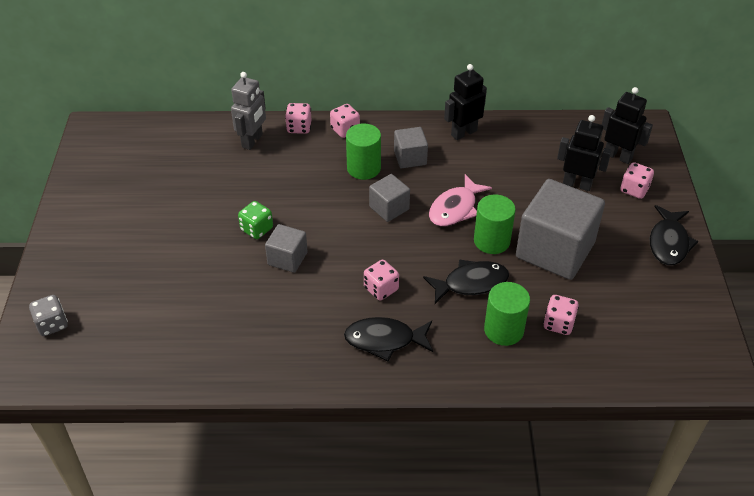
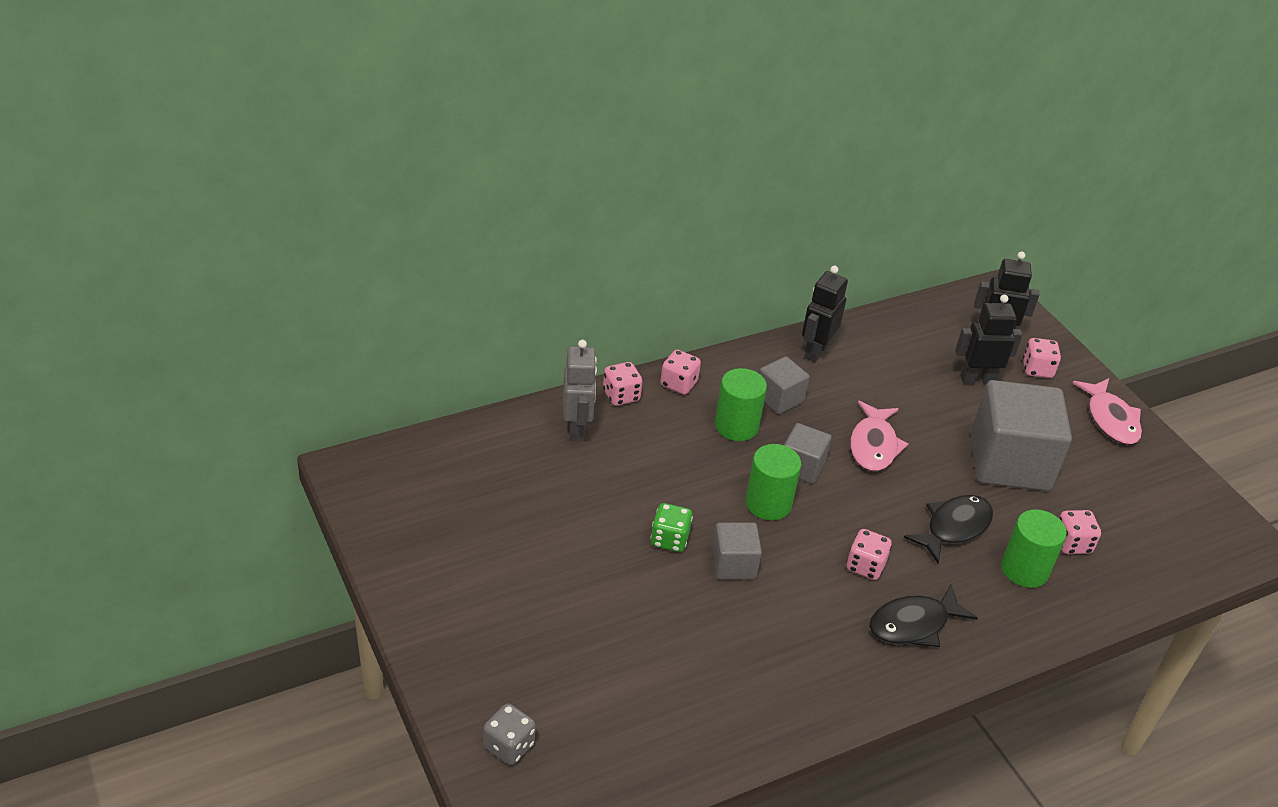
camera: 30 degrees left, 5 degrees down
(492, 241) = (939, 471): green cylinder -> green cylinder (768, 503)
(668, 242) = (1110, 419): black fish -> pink fish

